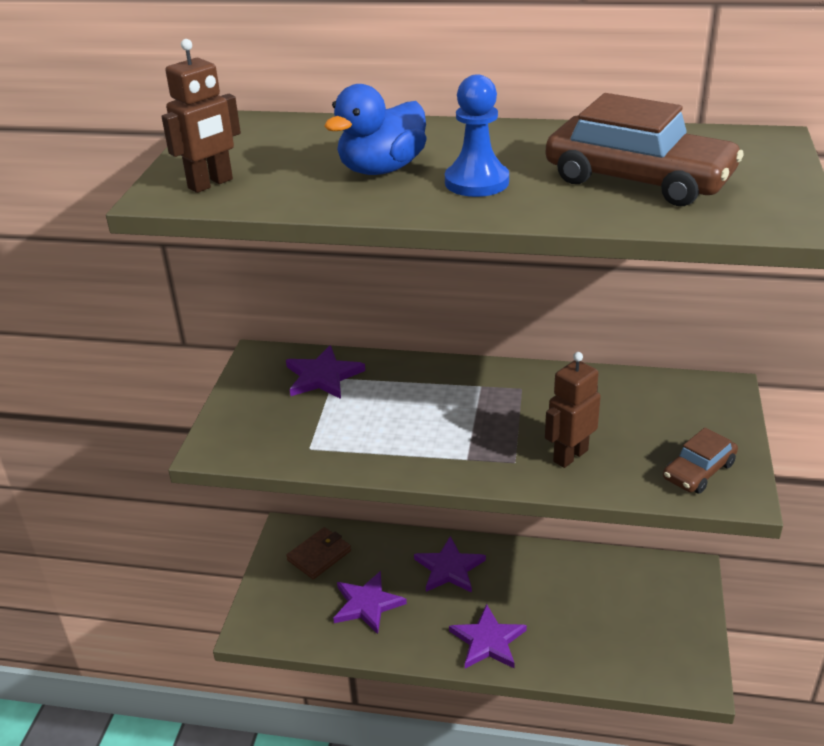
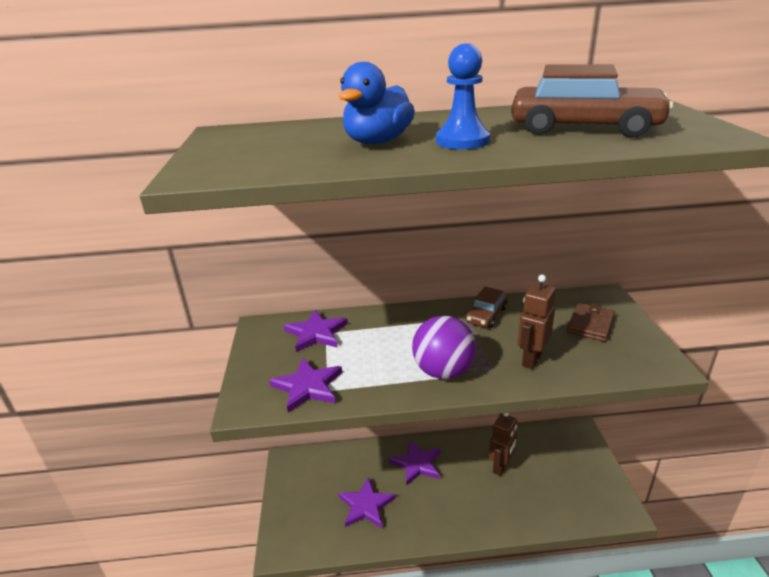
camera: 15 degrees left, 5 degrees down
(211, 184) = (233, 165): brown robot -> brown robot (501, 466)
(319, 555) = (317, 474): brown wallet -> brown wallet (590, 324)
(453, 451) = (443, 371): none -> purple ball
(488, 641) = (465, 514): purple star -> purple star (308, 386)
(698, 471) = (627, 354): brown car -> brown car (486, 315)

